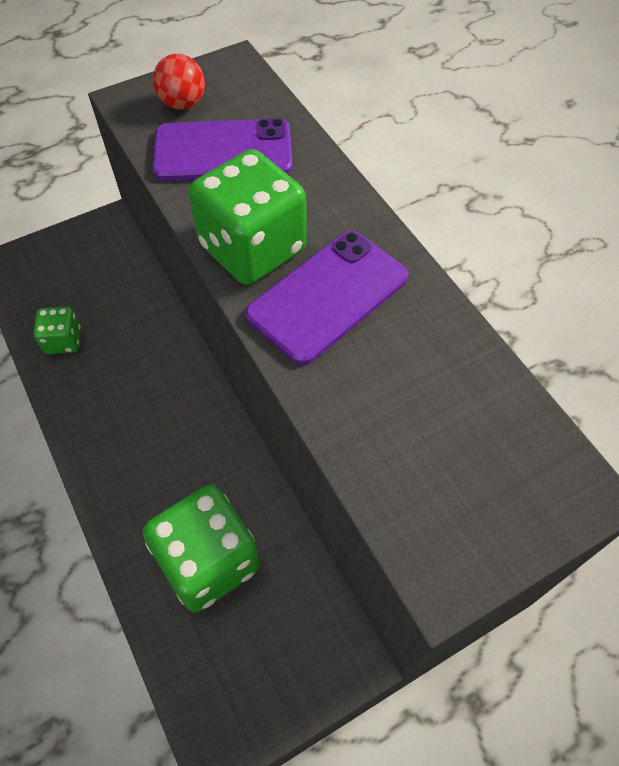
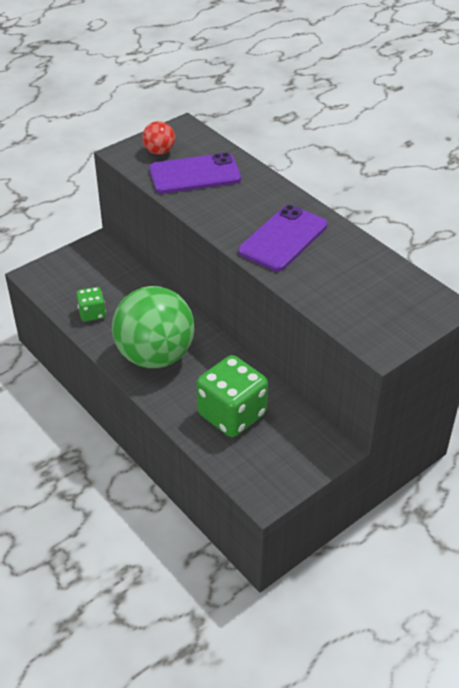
camera: 10 degrees left, 15 degrees down
(128, 430) = (155, 356): none -> green ball
(252, 248) = (231, 221): green dice -> none

